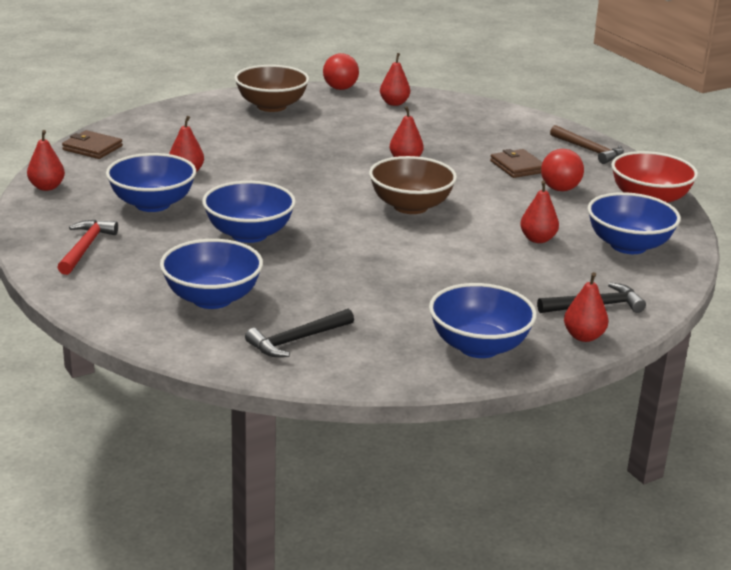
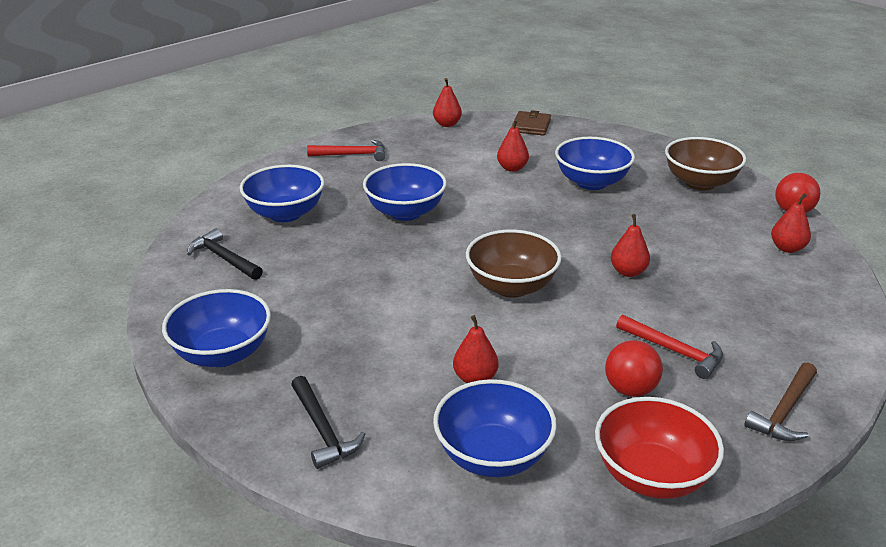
camera: 80 degrees right, 5 degrees up
(152, 204) = (440, 165): blue bowl -> blue bowl (591, 182)
(517, 167) = (674, 351): brown wallet -> red hammer
(583, 336) = (251, 423): red pear -> none

